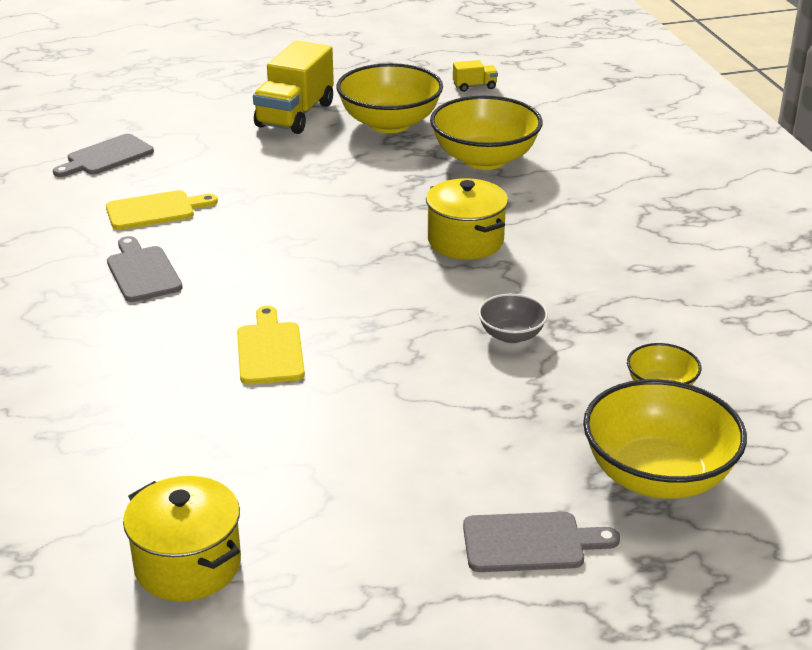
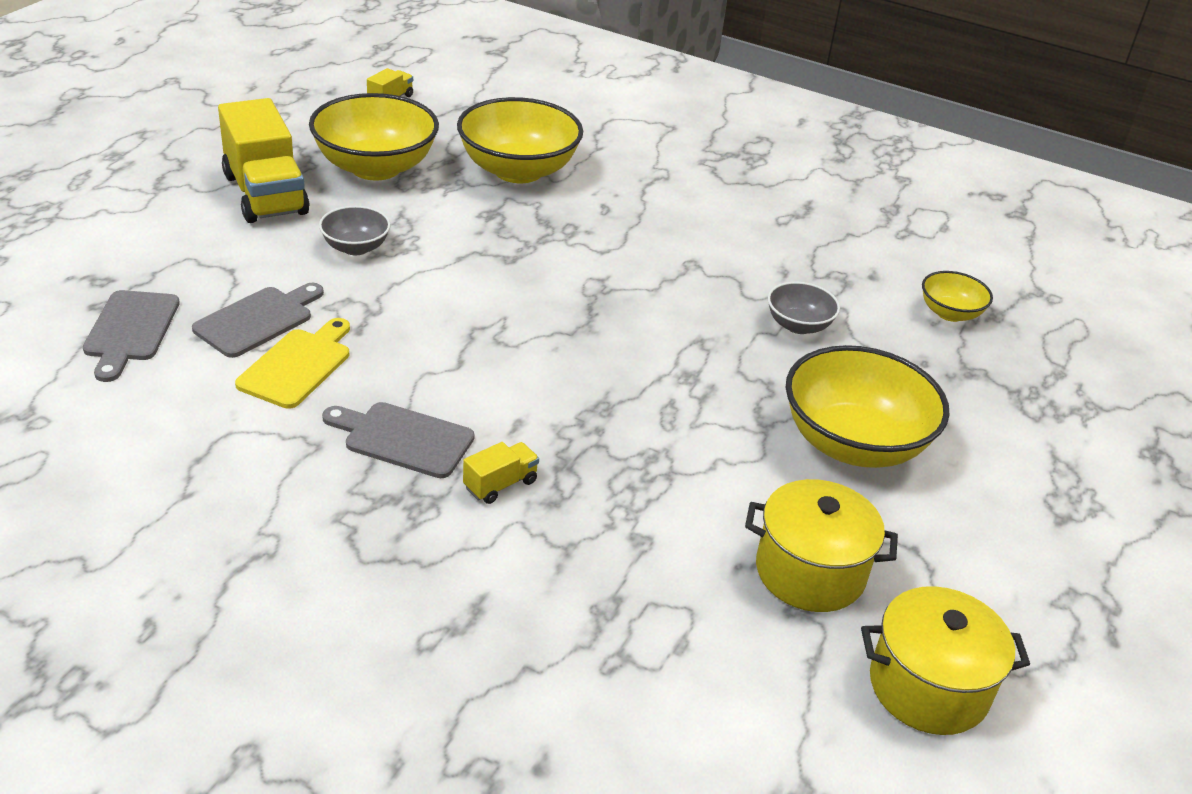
camera: 50 degrees left, 5 degrees up
(150, 320) = (500, 484): none -> yellow truck
(270, 350) = (653, 448): yellow cutting board -> none
(296, 163) = (355, 247): none -> grey bowl
(465, 241) = (630, 257): yellow pot -> yellow pot (810, 572)
(530, 543) = (1078, 488): grey cutting board -> grey cutting board (258, 320)
(657, 476) = (1055, 384): yellow bowl -> yellow bowl (853, 443)

